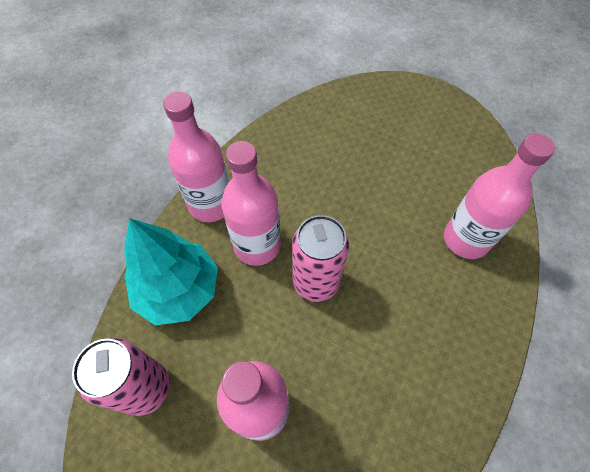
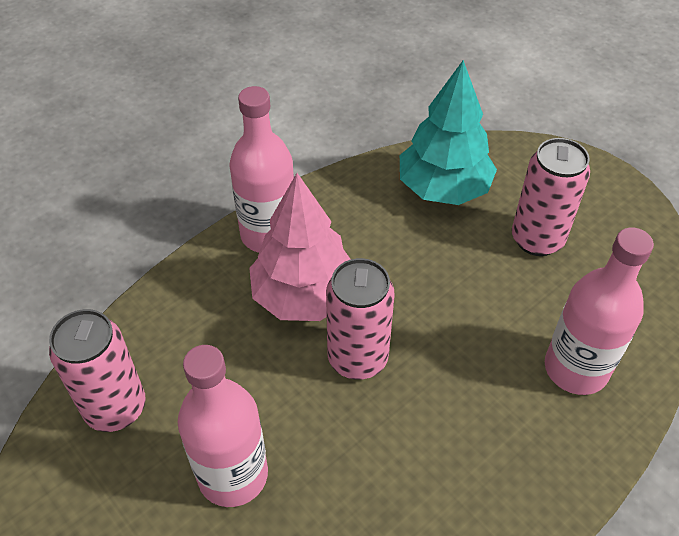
camera: 20 degrees right, 10 degrees down
(178, 290) = (193, 316): turquoise tree -> turquoise tree (443, 188)
(257, 245) = (304, 296): pink bottle -> pink tree
(402, 151) = (537, 239): none -> pink can

